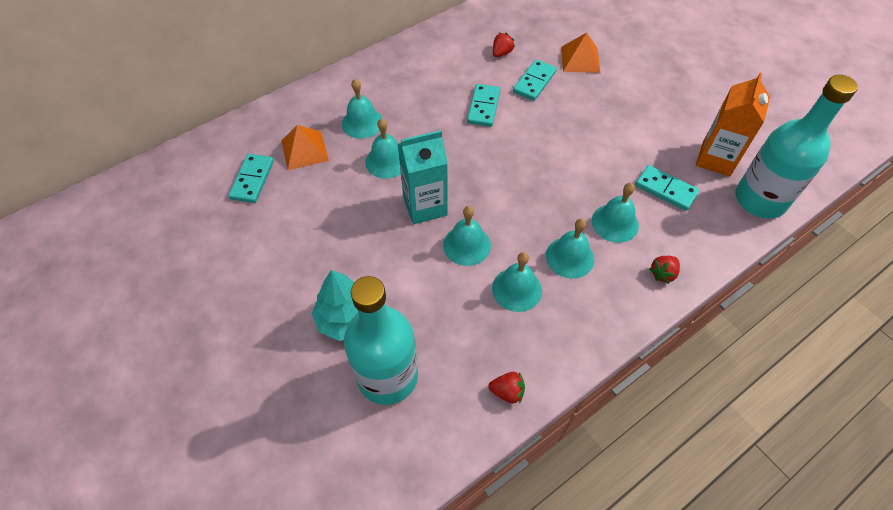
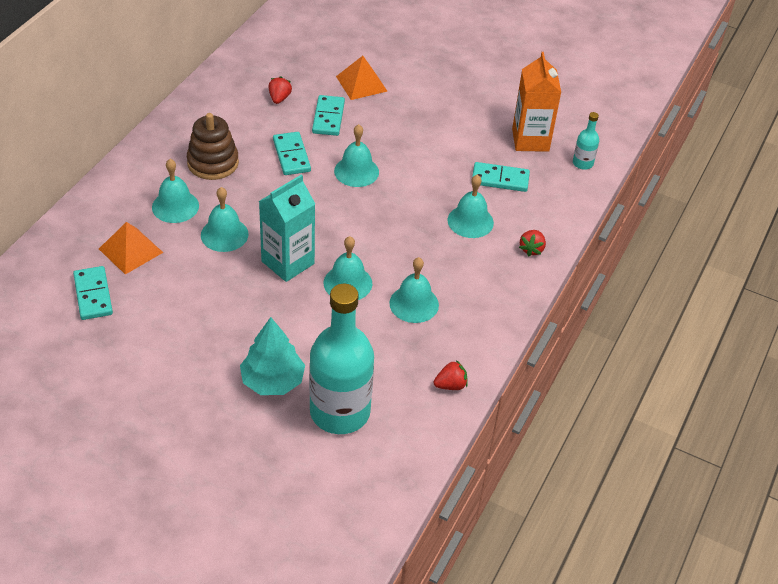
camera: 30 degrees left, 10 degrees down
(414, 94) = (213, 163): none -> brown stacking toy
(569, 257) = (446, 262): turquoise bell -> turquoise bell (356, 171)
(760, 199) = (582, 163): turquoise bottle -> turquoise bottle, size x0.43

